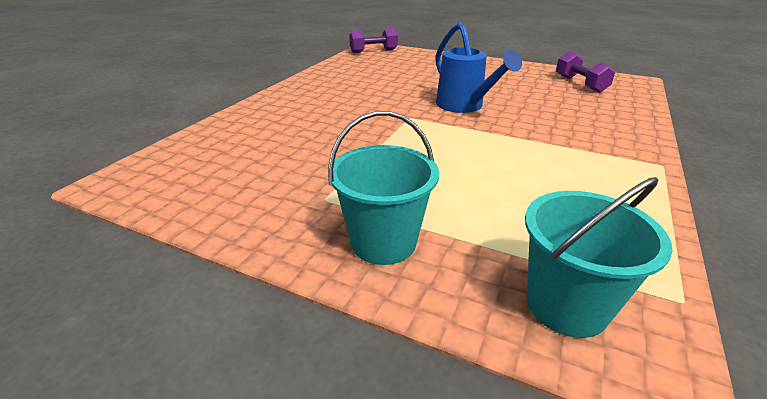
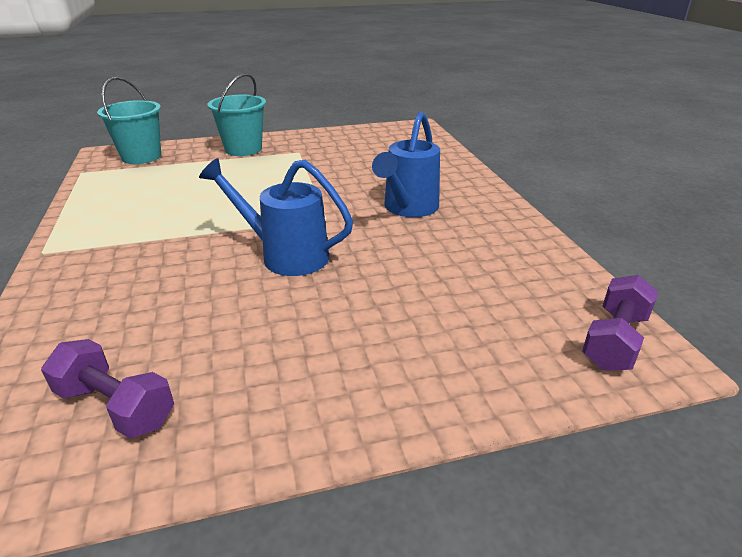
camera: 140 degrees right, 0 degrees up
(345, 105) = (408, 208): none -> blue watering can

